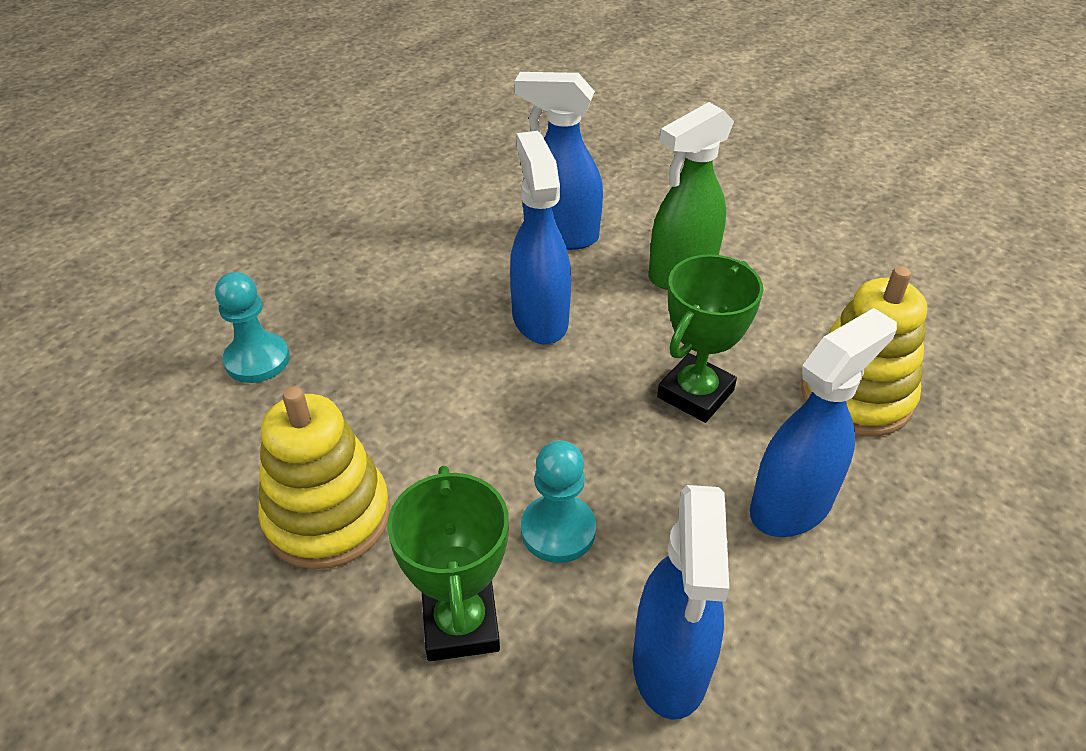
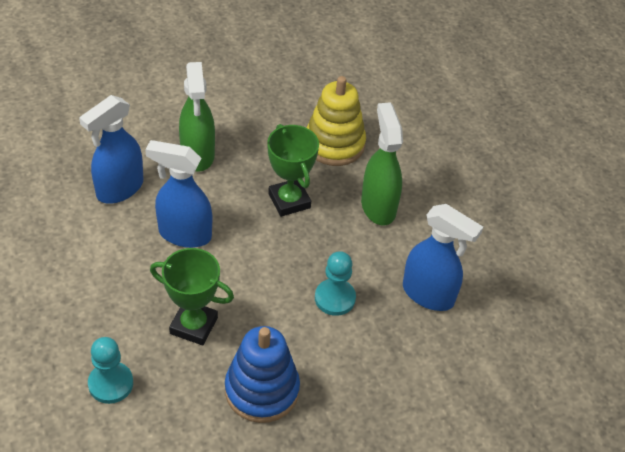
camera: 65 degrees left, 5 degrees up
(327, 516) = (262, 390): yellow stacking toy -> blue stacking toy
(461, 624) = (362, 360): green trophy -> green trophy (194, 325)
(792, 505) = (378, 206): blue spray bottle -> green spray bottle

